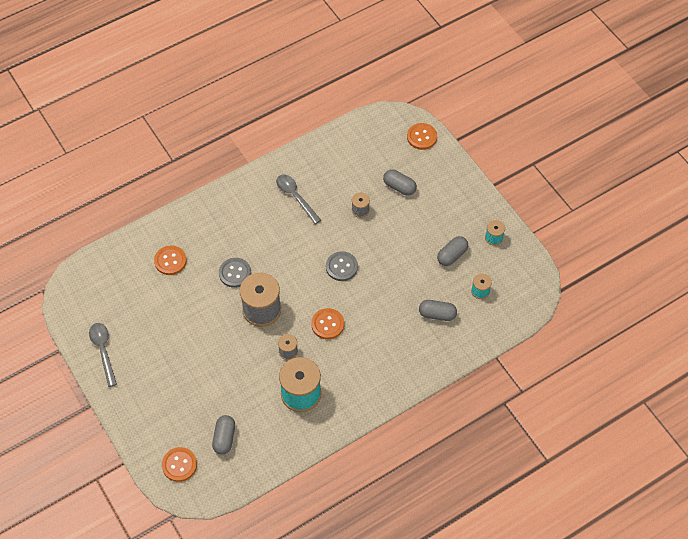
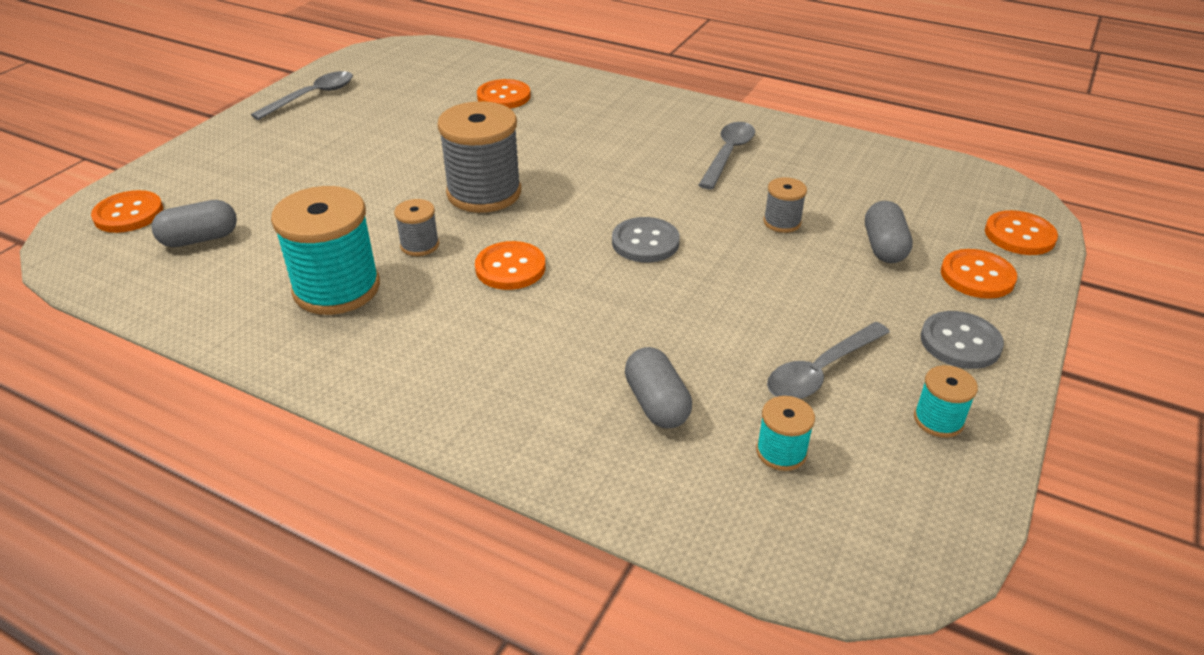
camera: 60 degrees right, 20 degrees down
(235, 273) = (531, 149): grey button -> grey button (960, 342)
(435, 170) = (977, 276): none -> orange button
(452, 255) = (820, 371): grey capsule -> grey spoon

